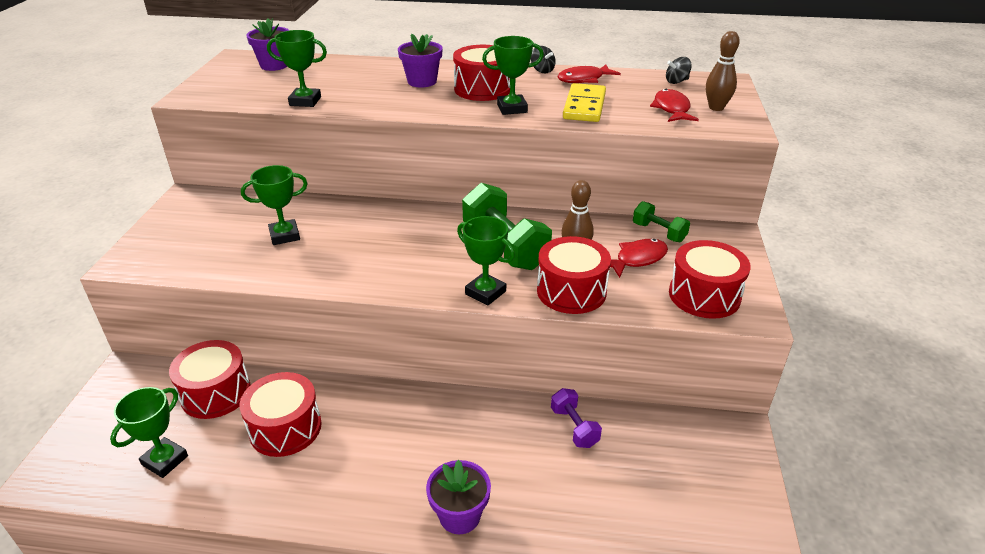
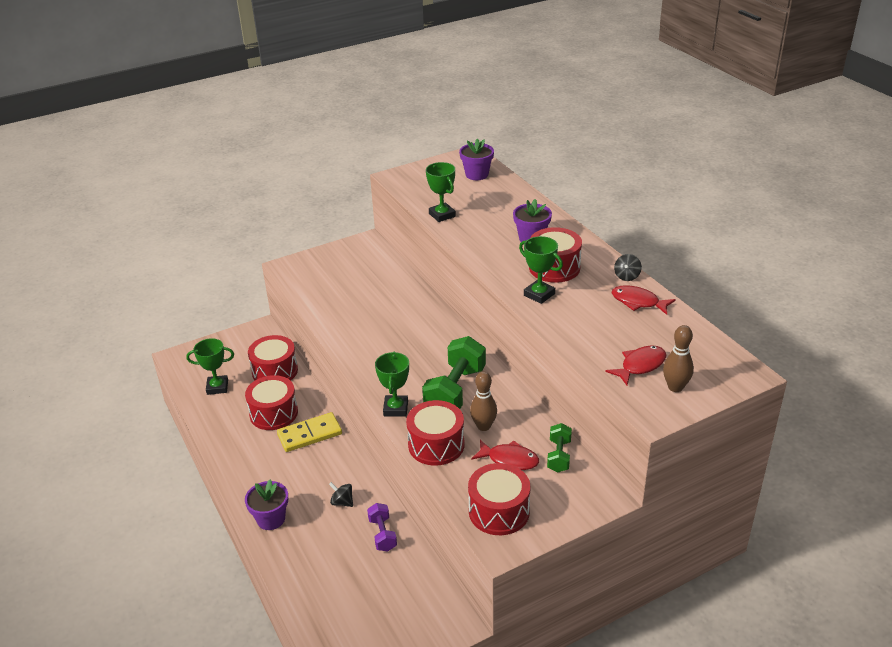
camera: 55 degrees right, 0 degrees up
(284, 235) = (368, 300): green trophy -> none
(574, 427) = (382, 534): purple dumbbell -> purple dumbbell turned 45 degrees counterclockwise
(584, 106) = (587, 323): yellow domino -> yellow domino (309, 434)
(676, 81) = (702, 348): black spinning top -> black spinning top (342, 502)

